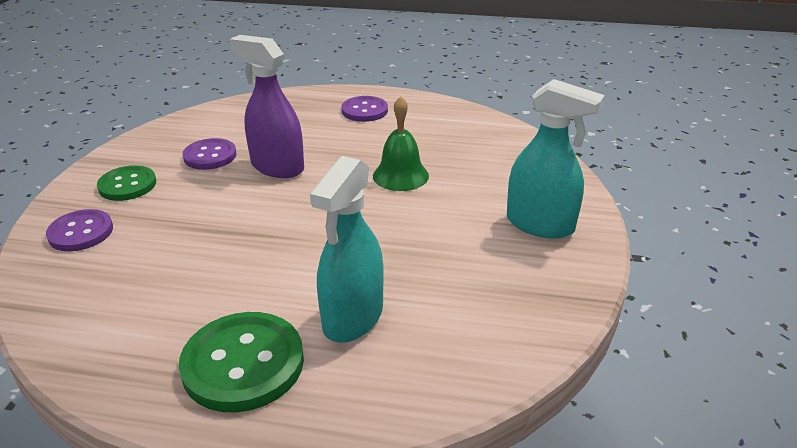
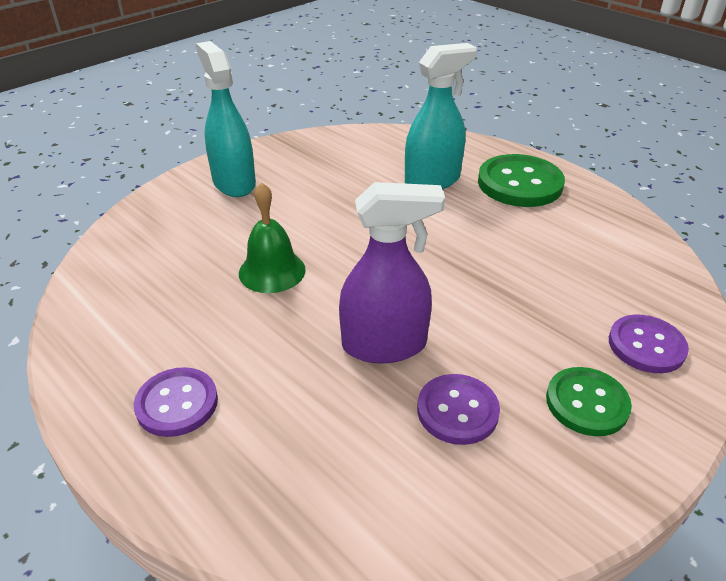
camera: 145 degrees left, 5 degrees up
(277, 167) = (384, 345): purple spray bottle -> purple spray bottle turned 75 degrees counterclockwise

